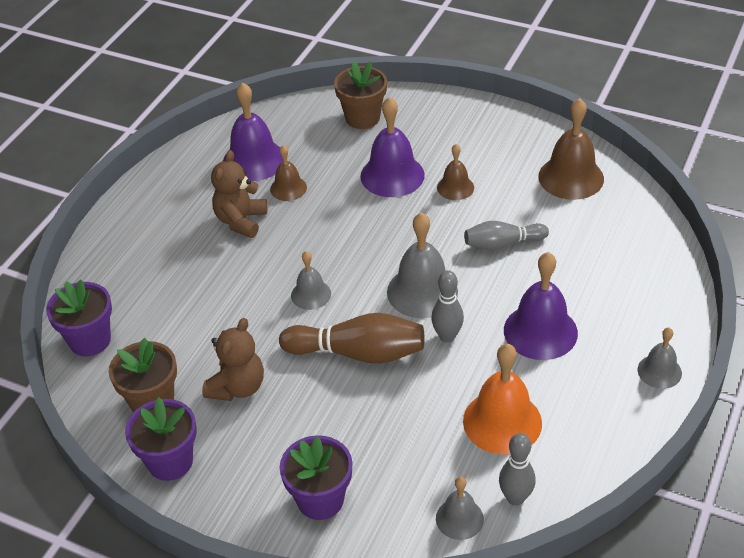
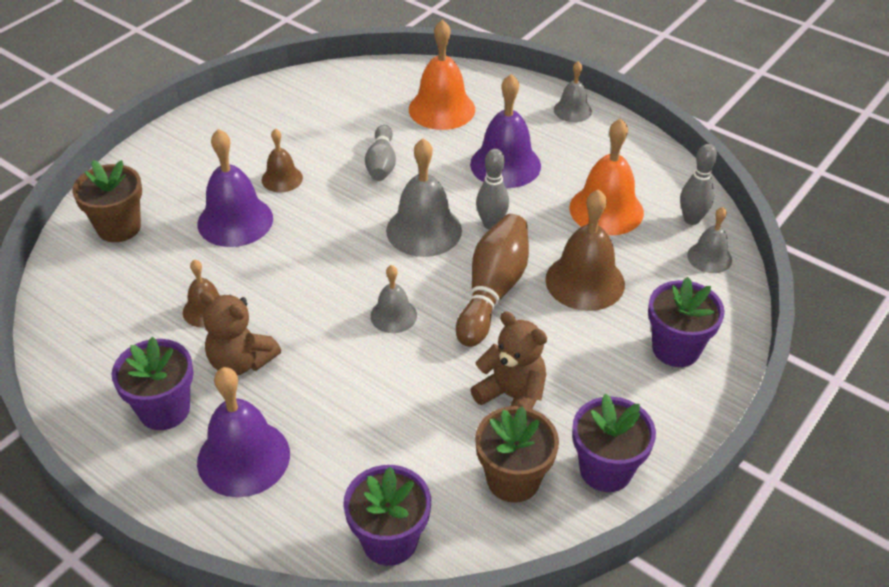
camera: 80 degrees left, 0 degrees up
(188, 196) = (164, 410): none -> purple flower pot
(254, 160) = (133, 335): purple bell -> purple bell (243, 457)
(571, 177) = (311, 102): brown bell -> brown bell (585, 281)
(607, 267) = (441, 109): none -> orange bell

